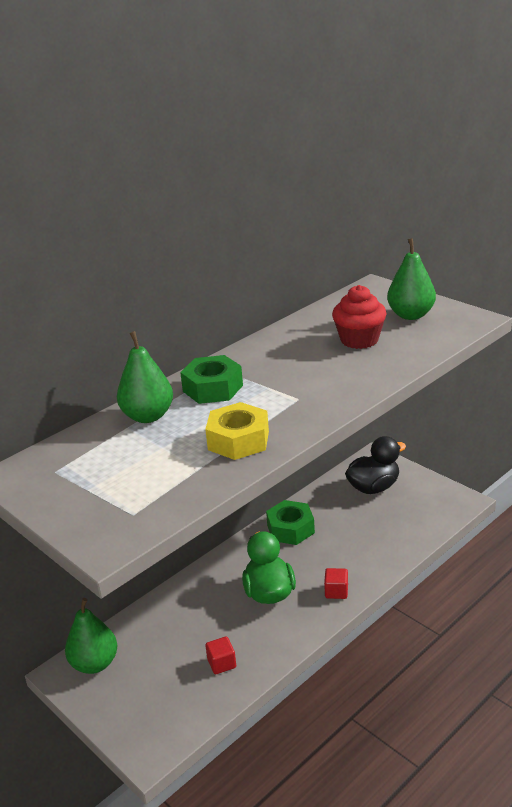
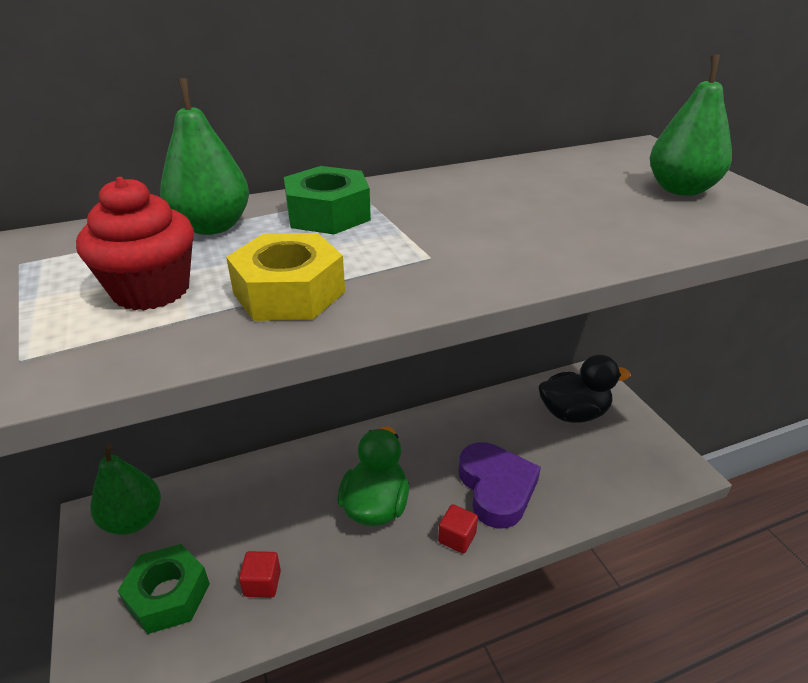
camera: 20 degrees right, 5 degrees up
(290, 529) = (447, 432): green nut -> green nut (168, 595)
(346, 553) = (496, 488): none -> purple heart
(359, 340) = (582, 203): red cupcake -> red cupcake (151, 290)

